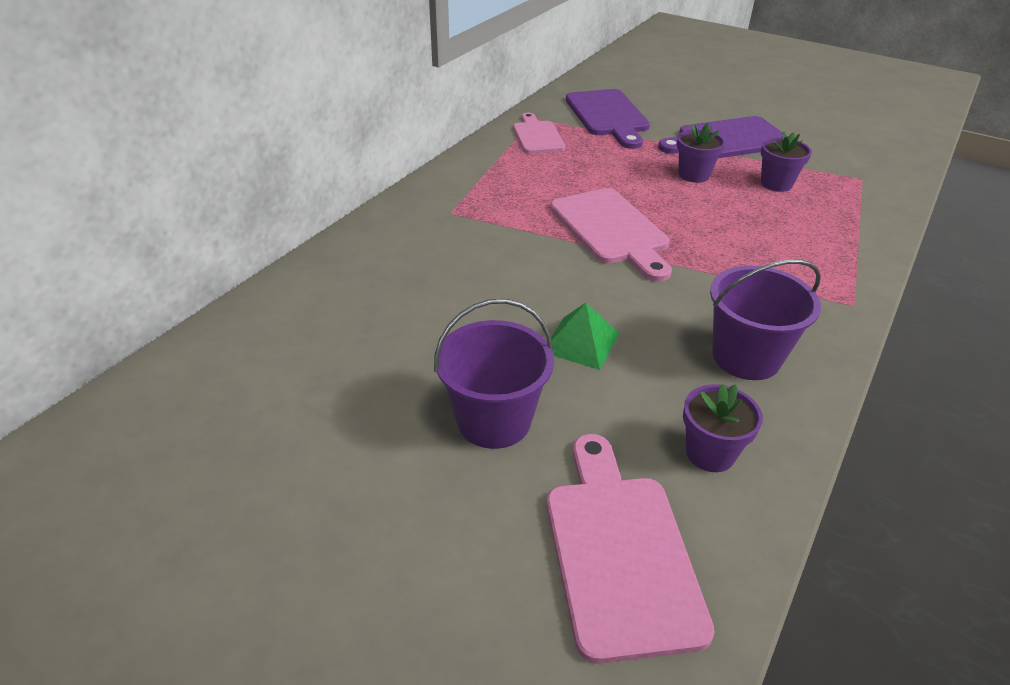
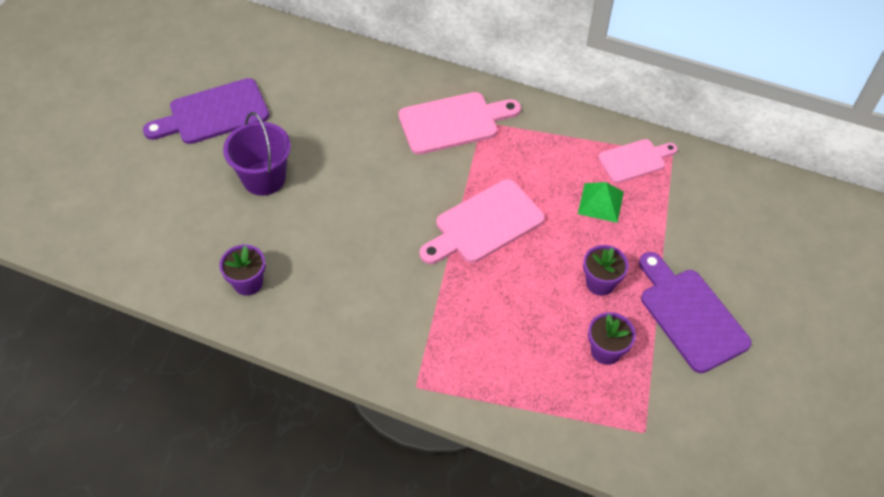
camera: 80 degrees right, 15 degrees up
(581, 342) = (340, 214): green pyramid -> green pyramid (600, 202)
(608, 116) = (703, 211): purple cutting board -> purple cutting board (213, 113)
(619, 552) = (177, 241): pink cutting board -> pink cutting board (453, 122)
(746, 357) = (339, 307): purple bucket -> none

